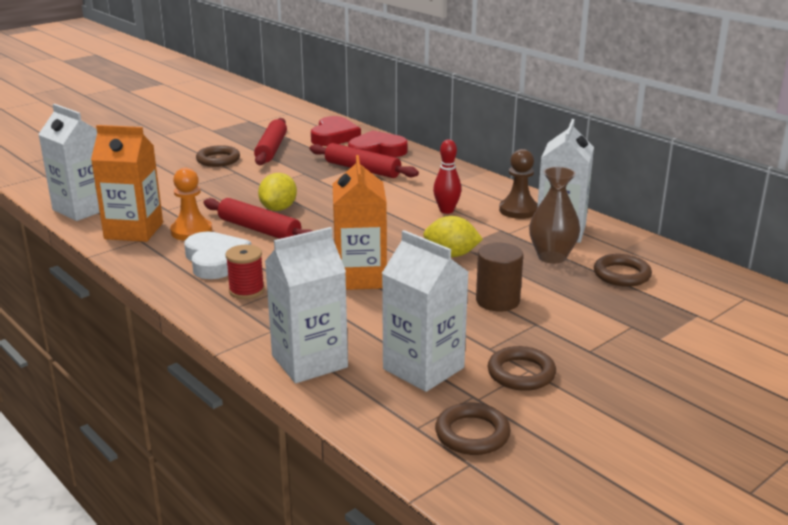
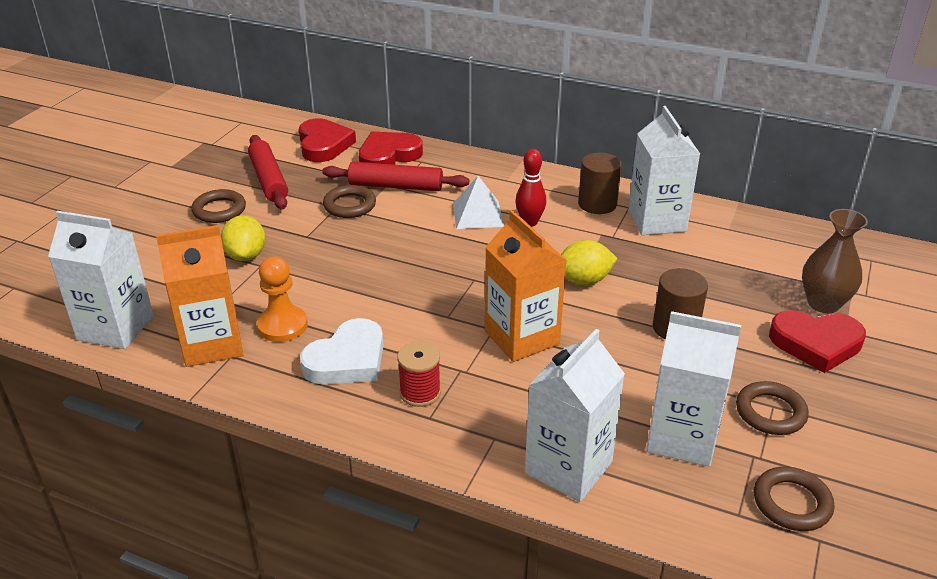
camera: 25 degrees left, 10 degrees up
(215, 260) = (347, 360): white heart -> white heart turned 90 degrees clockwise
(259, 230) = (358, 301): red rolling pin -> none
(278, 208) = (353, 265): yellow lemon -> yellow lemon (246, 256)
(408, 198) = (478, 215): none -> white pyramid
(518, 210) = (597, 204): brown pawn -> brown cylinder
(552, 257) = (677, 257): brown vase -> brown vase (823, 303)
(618, 340) = (816, 344): none -> red heart
(621, 274) = (753, 261): brown ring -> brown ring (349, 205)

